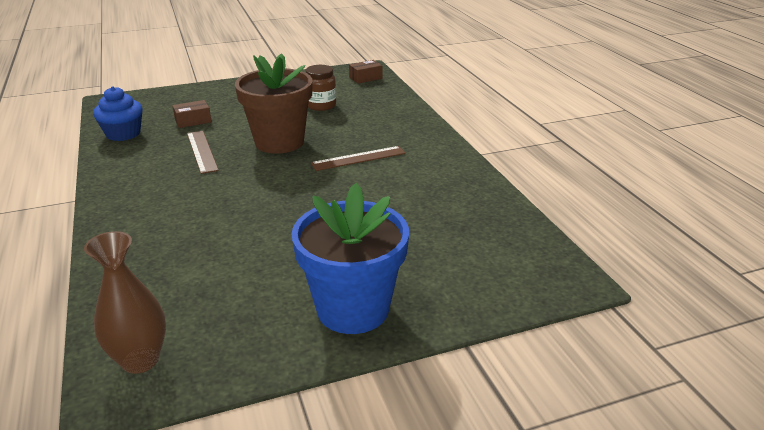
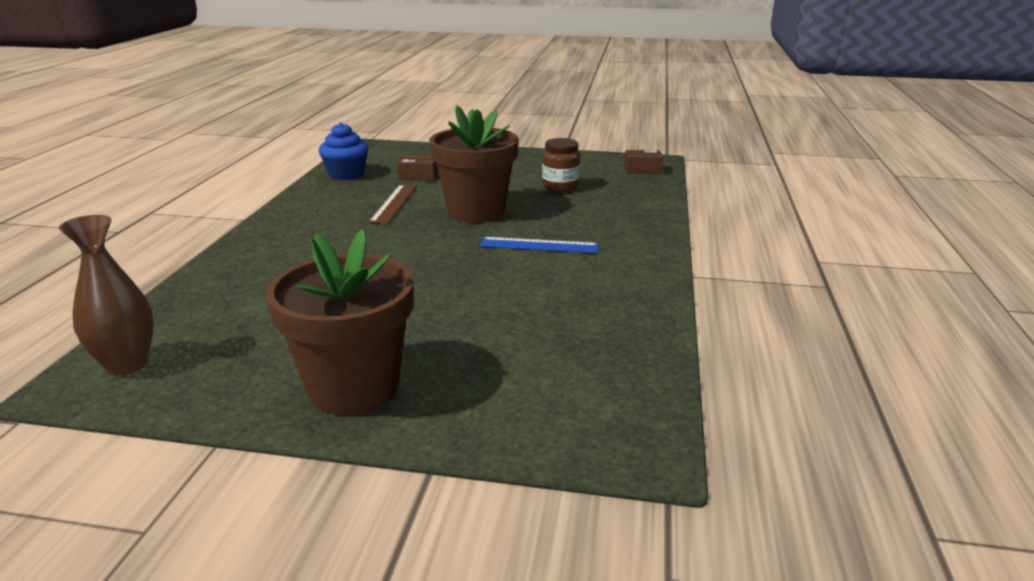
camera: 30 degrees right, 5 degrees down
(353, 309) = (354, 388): blue flower pot -> brown flower pot
(358, 158) = (539, 245): brown ruler -> blue ruler

